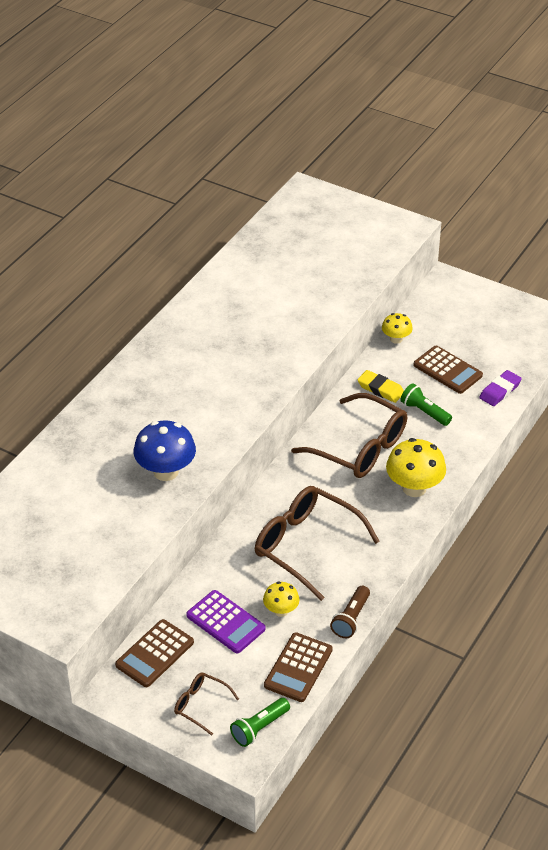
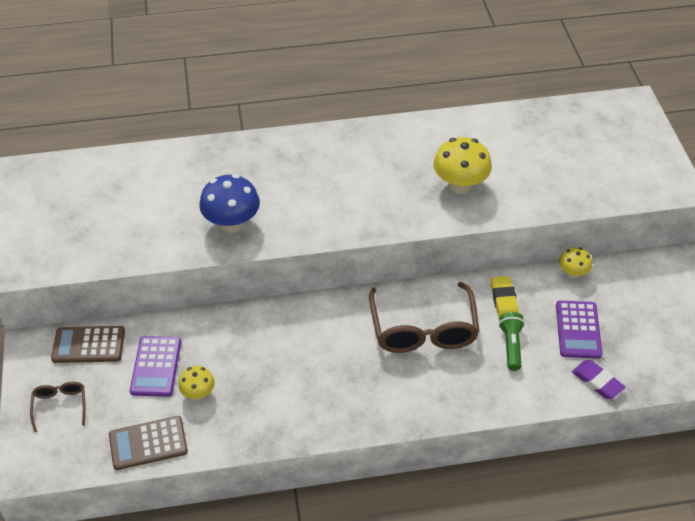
camera: 50 degrees right, 5 degrees up
(259, 728) = (65, 458): green flashlight -> none
(306, 546) = (281, 365): brown glasses -> none
(351, 619) = (230, 445): brown flashlight -> none
(414, 488) = (416, 394): yellow mushroom -> yellow mushroom (460, 185)
(447, 370) = (578, 330): brown calculator -> purple calculator
(500, 391) = (597, 382): purple eraser -> purple eraser turned 45 degrees clockwise

